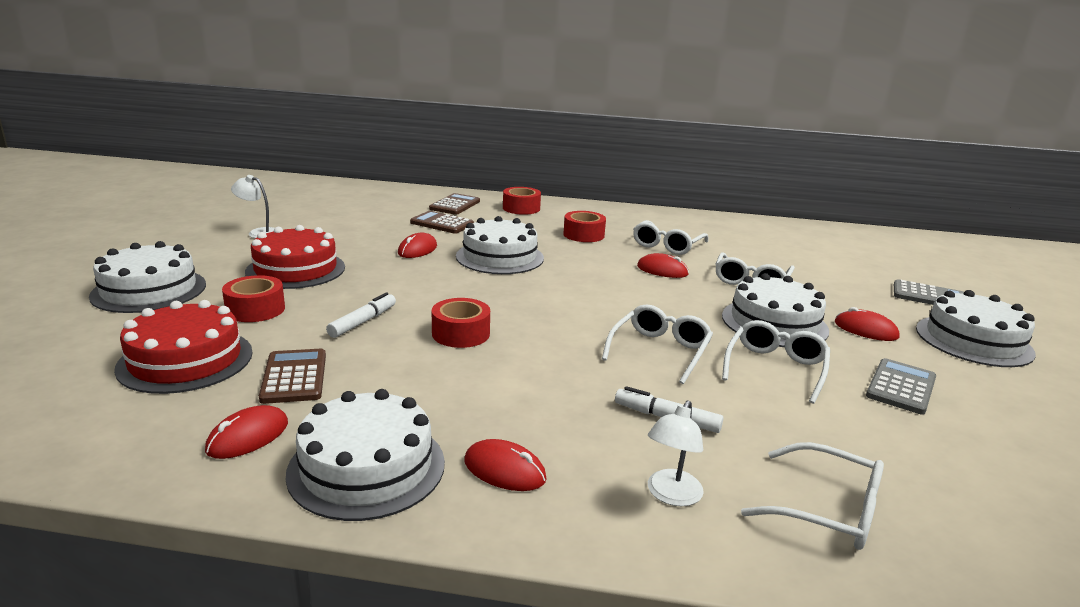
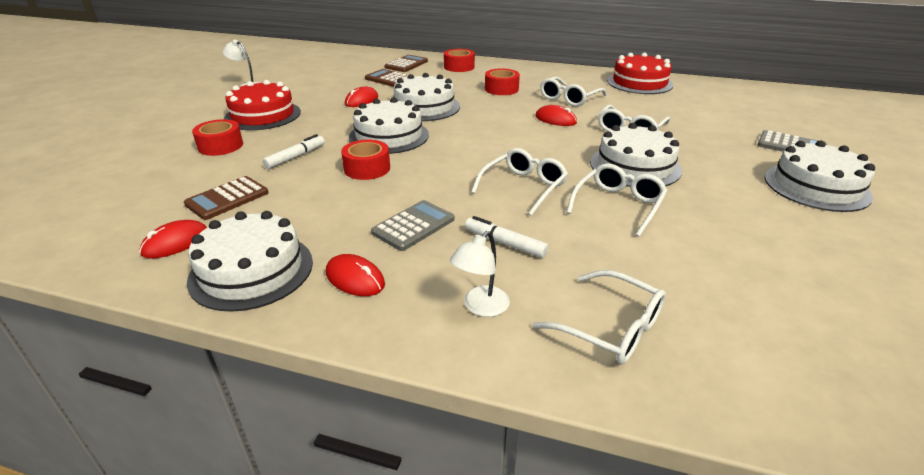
camera: 10 degrees right, 10 degrees up
(149, 290) = (151, 130): white cake -> white cake (389, 136)
(186, 360) = (155, 183): red cake -> red cake (639, 83)
(294, 377) = (227, 198): brown calculator -> brown calculator turned 135 degrees counterclockwise
(865, 330) = (716, 174): red mouse -> none
(901, 387) = (727, 225): grey calculator -> grey calculator (413, 226)

